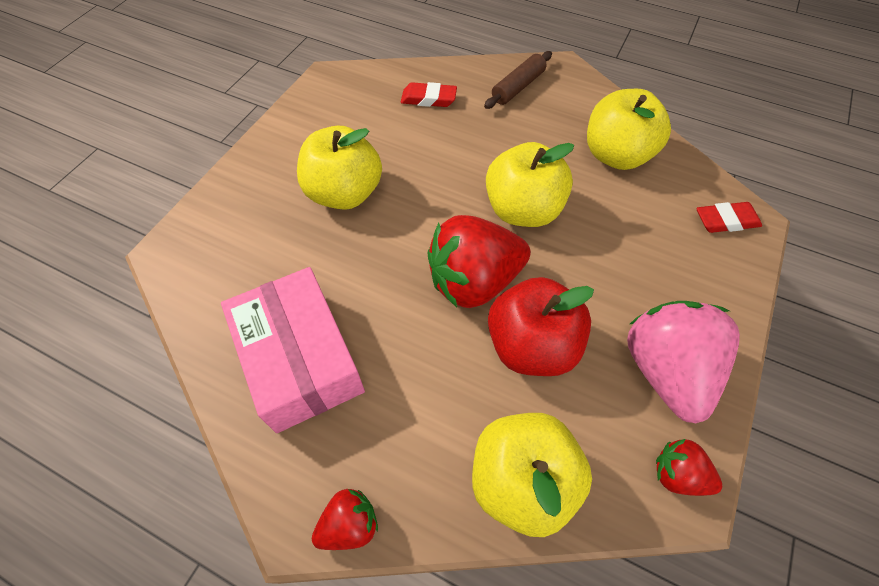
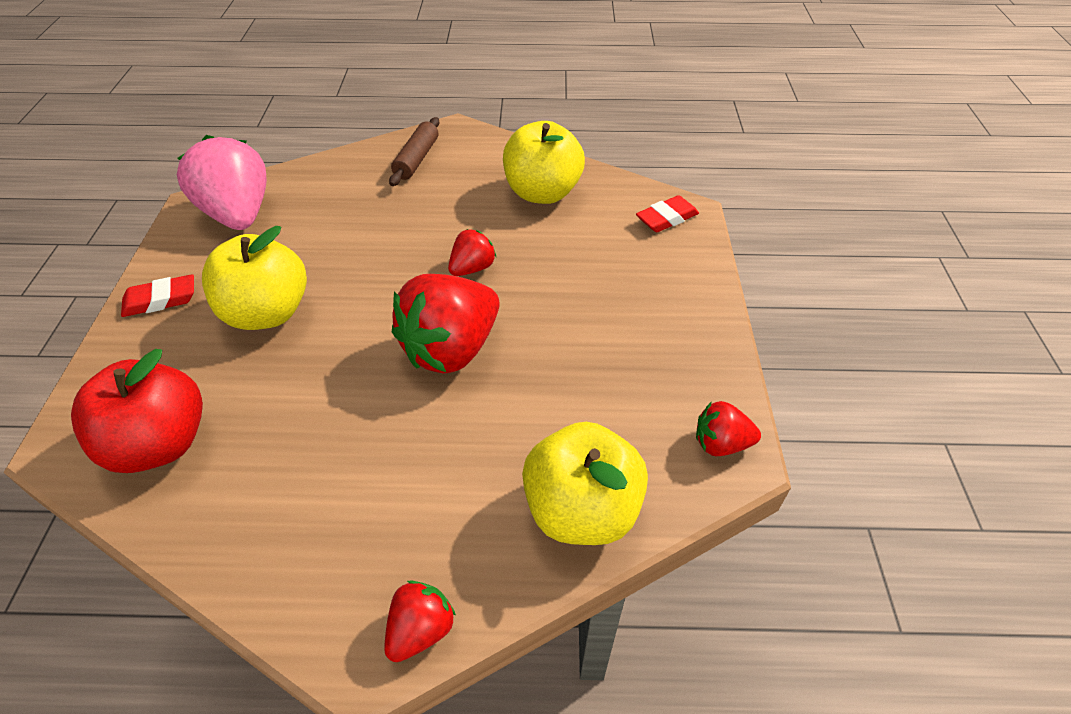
camera: 25 degrees left, 10 degrees down
(300, 359) = (289, 493): pink box -> none
(428, 99) = (324, 195): red eraser -> red eraser (160, 300)
(522, 210) = (472, 268): yellow apple -> red strawberry
(531, 345) = (536, 386): red apple -> red apple (160, 443)
(665, 370) = (670, 361): pink strawberry -> pink strawberry (238, 214)

